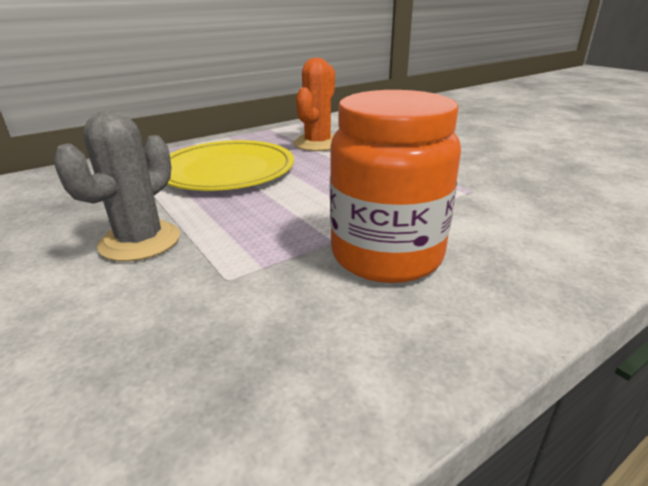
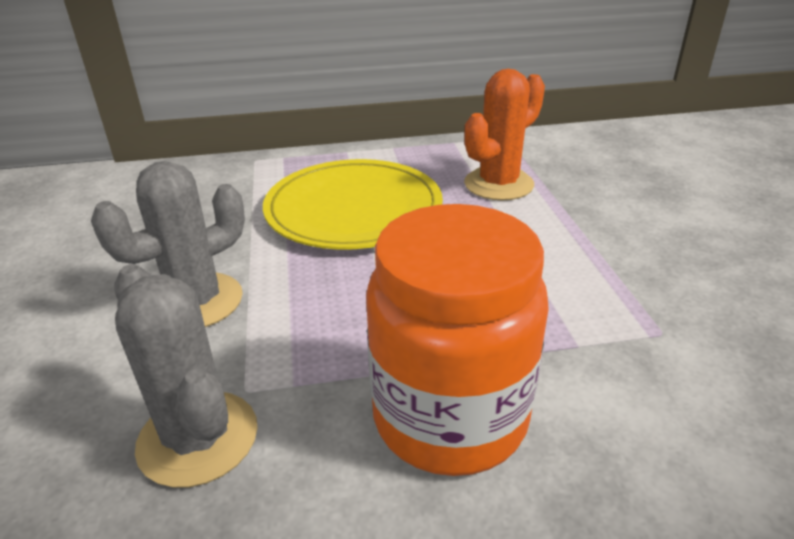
camera: 25 degrees right, 5 degrees up
(211, 315) = (198, 438): none -> grey cactus

